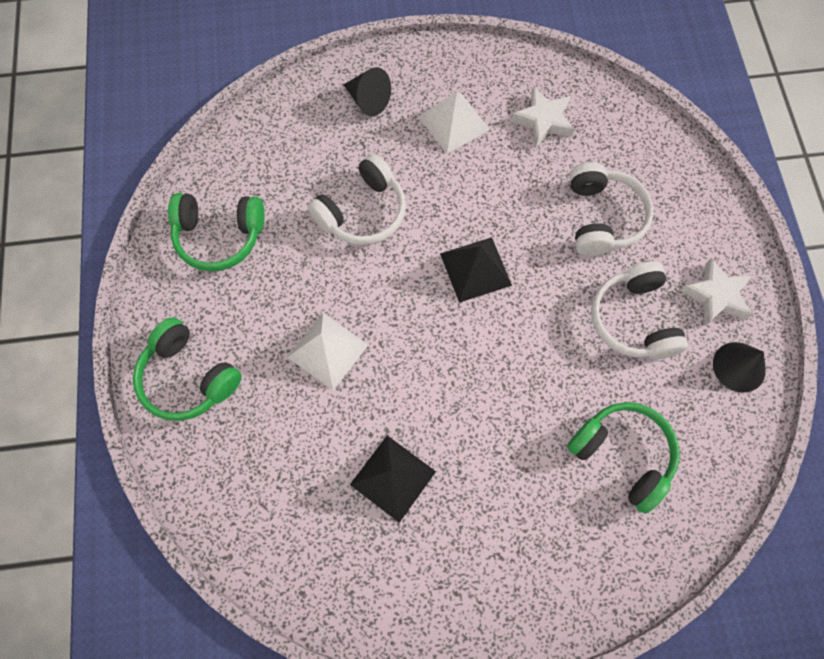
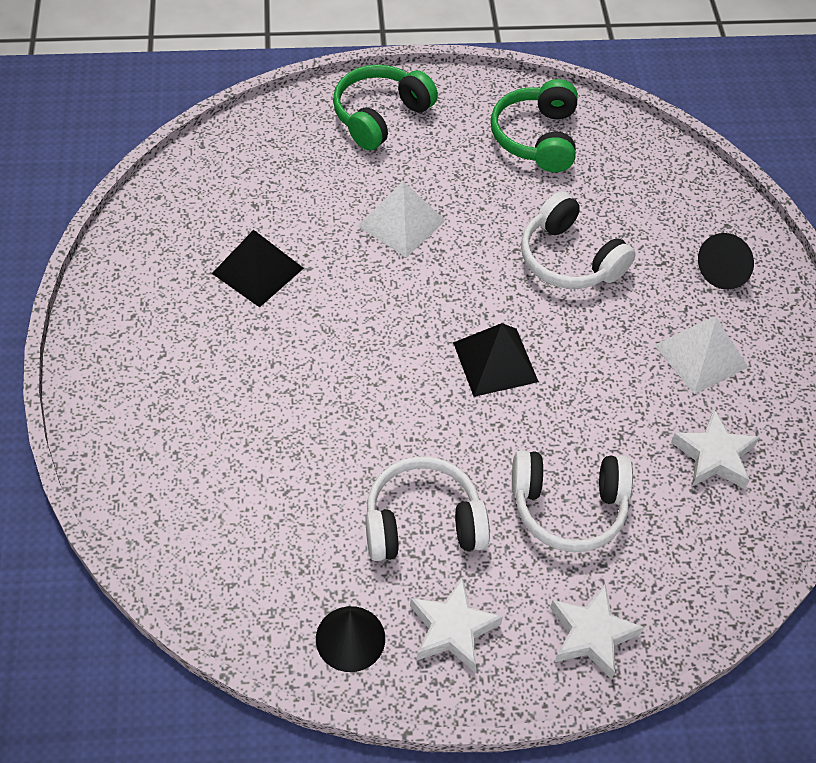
camera: 90 degrees right, 15 degrees down
(622, 454) = (253, 486): green headphones -> none
(701, 205) = (591, 635): none -> white star

